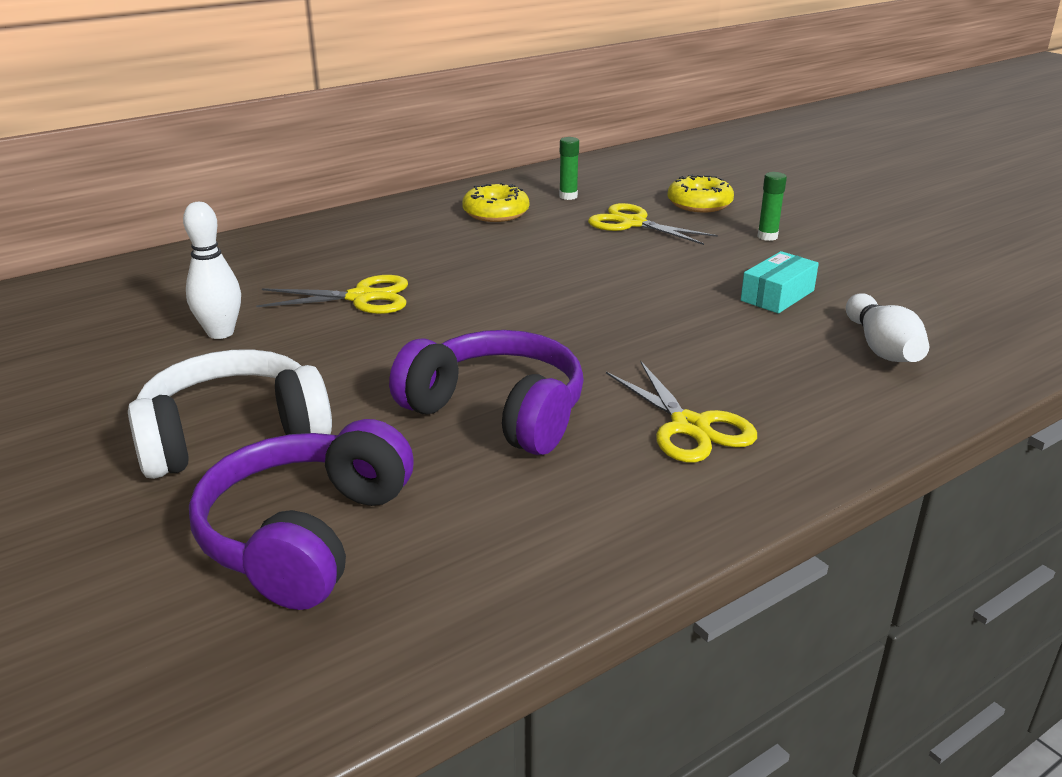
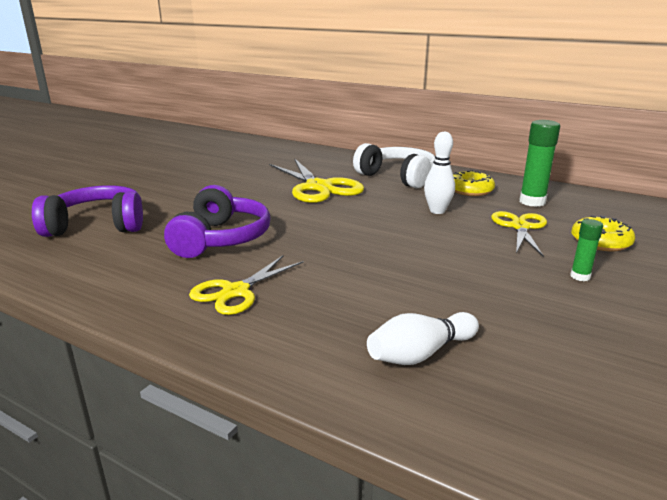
camera: 65 degrees right, 5 degrees down
(220, 333) = (257, 174): white bowling pin -> white bowling pin (437, 211)
(233, 436) = (170, 196): white headphones -> white headphones (398, 177)
(362, 298) = (319, 187): yellow scissors -> yellow scissors, size x1.58
(568, 196) = (532, 202): green glue stick -> green glue stick, size x1.81
(777, 295) = (466, 295): turquoise box -> none

